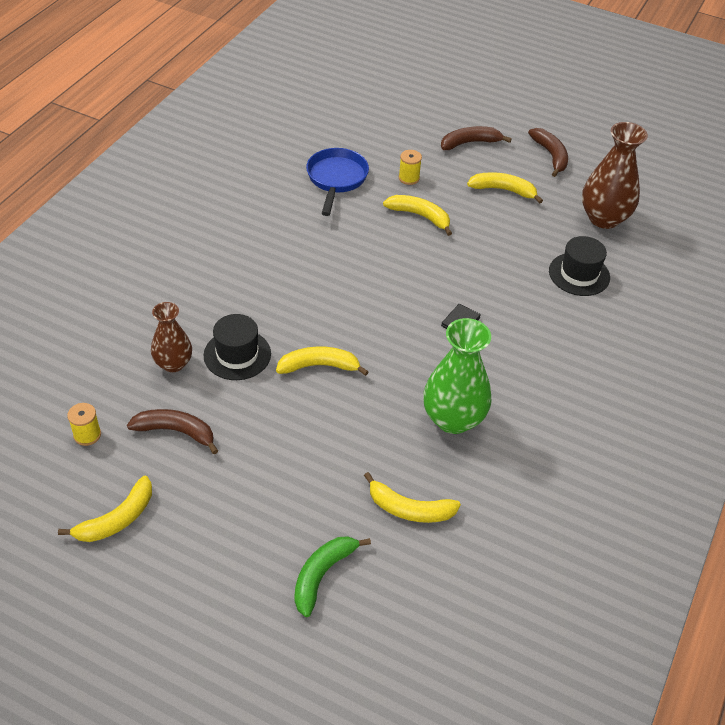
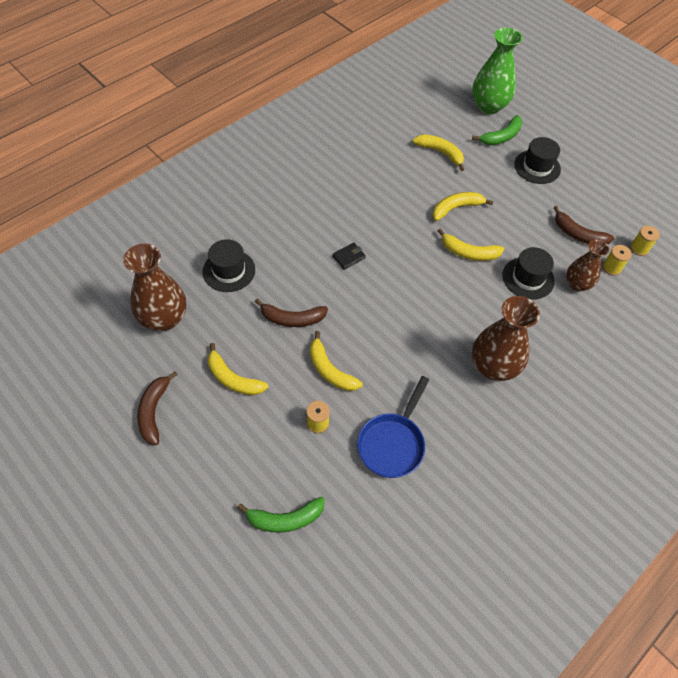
camera: 160 degrees left, 10 degrees up
(117, 519) = (617, 193): yellow banana -> yellow banana (456, 208)
(128, 397) = (611, 267): none -> yellow spool
(251, 530) = (537, 167): none -> black hat
(259, 256) = (493, 367): none -> brown vase
(400, 121) = (285, 519): none -> green banana
(453, 419) = (389, 193): green vase -> green vase (488, 106)
(470, 143) = (226, 457): brown banana -> brown banana (292, 319)

